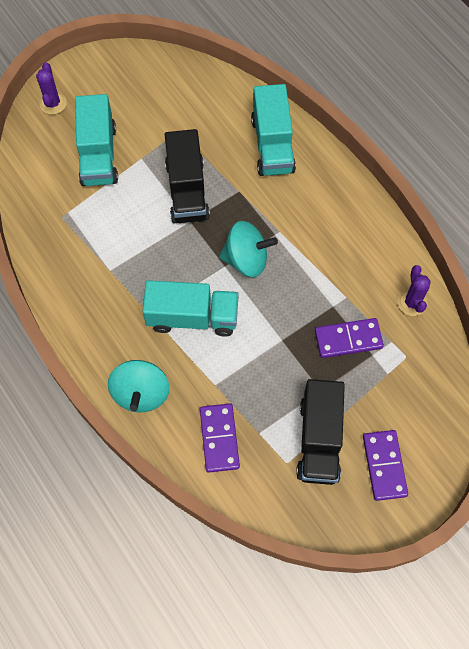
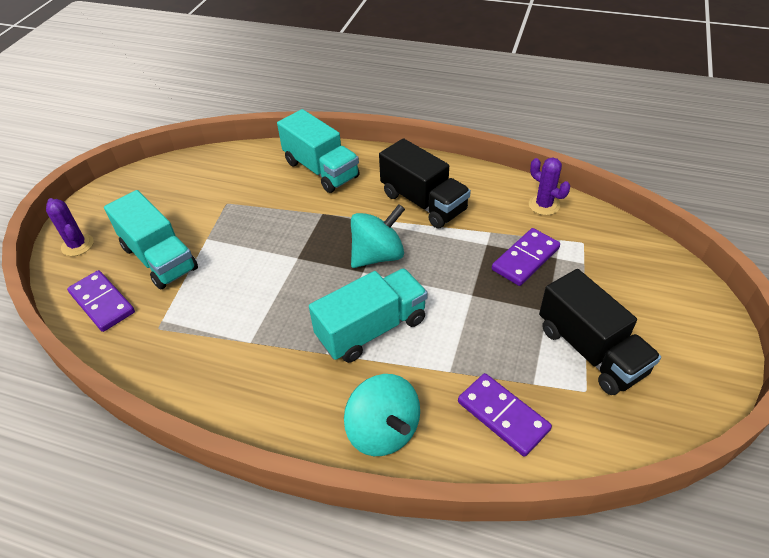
camera: 35 degrees left, 20 degrees down
(187, 190) = (273, 237): black truck -> black truck (423, 202)
(384, 465) = (664, 332): purple domino -> purple domino (102, 303)

